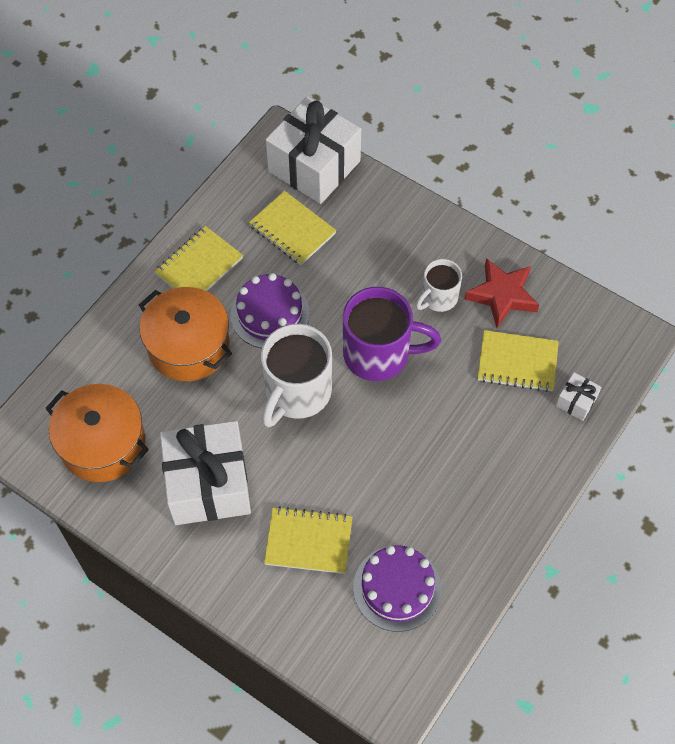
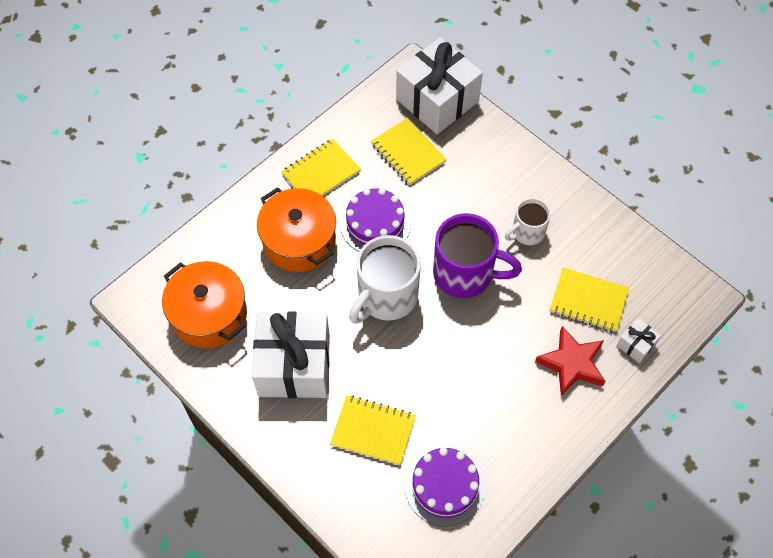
camera: 10 degrees right, 0 degrees up
(502, 295) = (585, 239): red star -> red star (571, 364)

